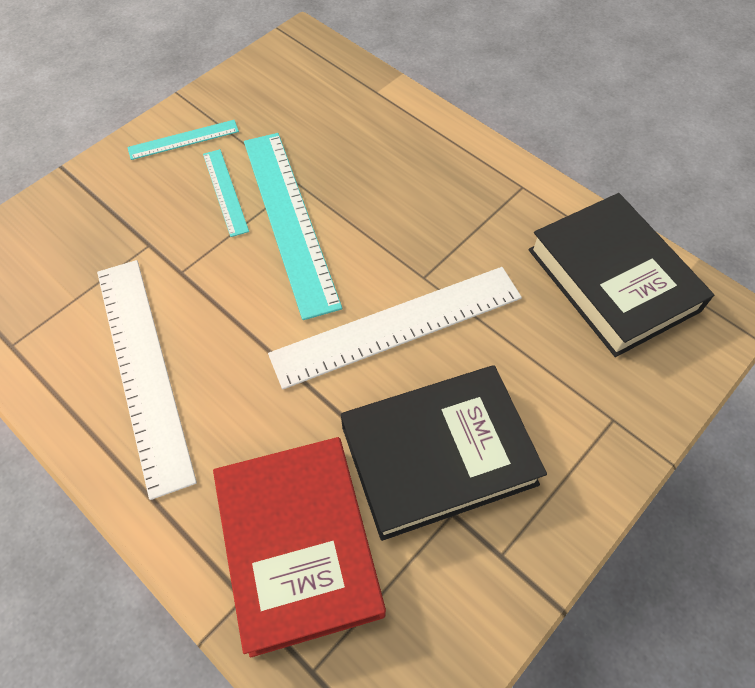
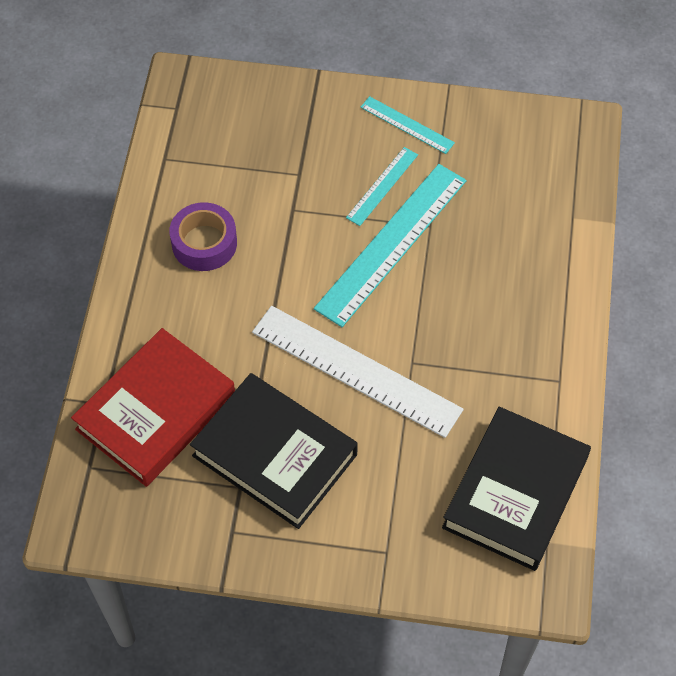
camera: 55 degrees right, 0 degrees up
(142, 369) = (204, 243): white ruler -> purple tape

